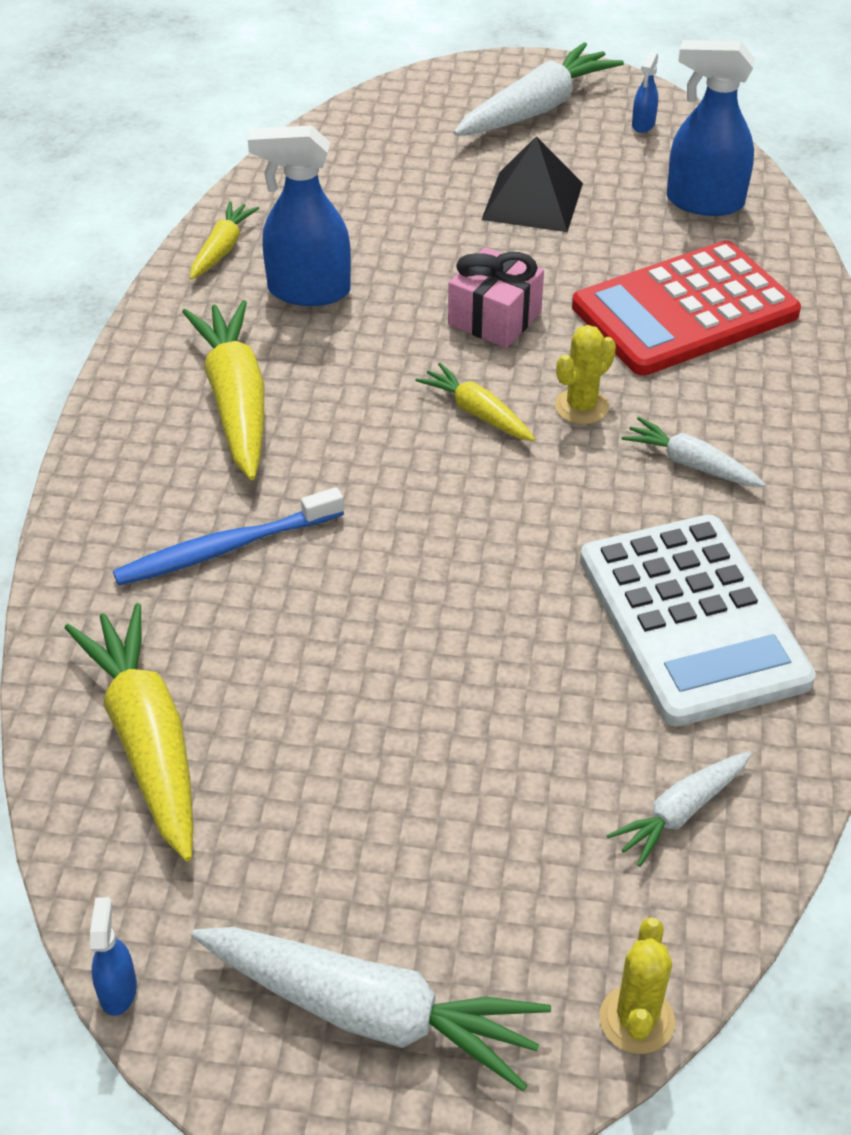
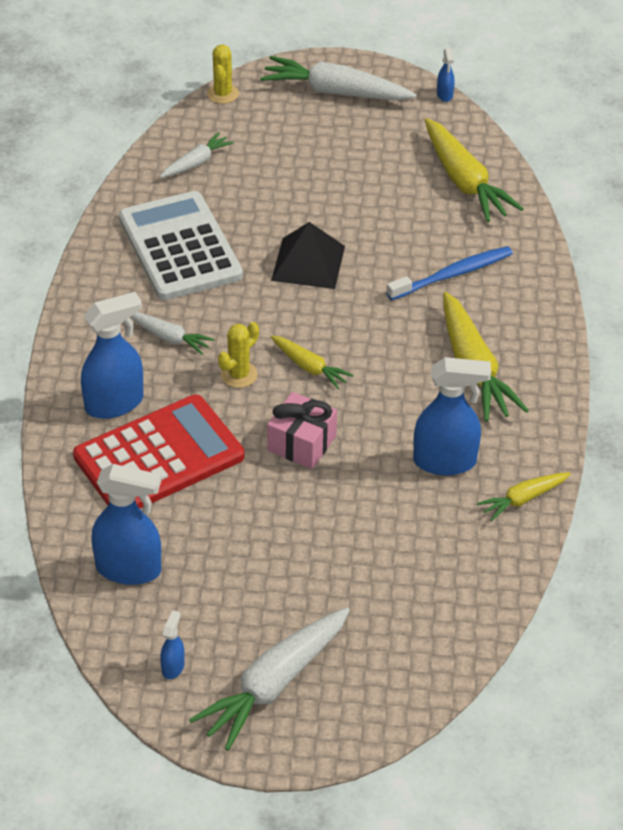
camera: 175 degrees right, 0 degrees up
(222, 249) = (523, 499): yellow carrot -> yellow carrot turned 45 degrees clockwise
(532, 201) = (276, 563): black pyramid -> black pyramid (308, 263)
(756, 376) = (115, 403): none -> blue spray bottle

